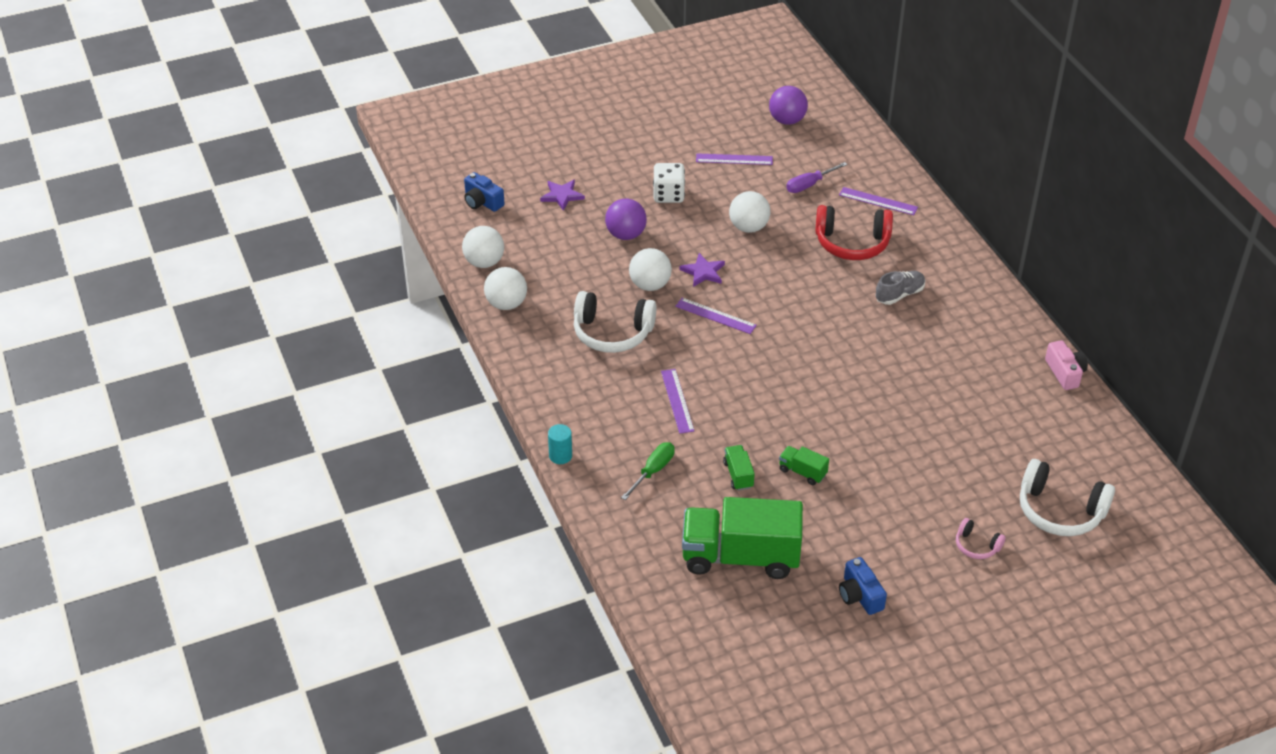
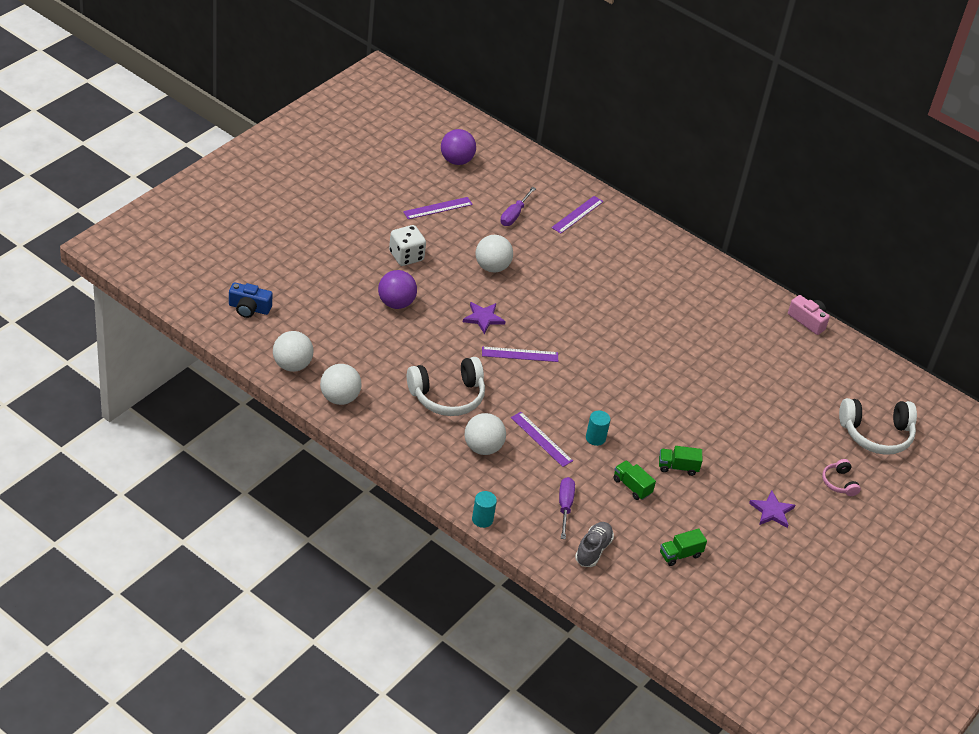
camera: 35 degrees left, 0 degrees up
(562, 196) = (315, 282): purple star -> purple star (772, 511)
(650, 285) = (448, 343): white ball -> white ball (483, 447)
(653, 471) = (565, 506): green screwdriver -> purple screwdriver
(734, 417) = (595, 438): none -> turquoise cylinder
(740, 557) = (680, 554): green truck -> green truck, size x0.42
(852, 243) = (582, 257): red headphones -> none
(860, 595) = (786, 553): blue camera -> none
(878, 201) = (577, 214): purple ruler -> purple ruler turned 45 degrees counterclockwise
(899, 295) = (648, 292): grey shoe -> grey shoe (593, 550)
(976, 546) = (839, 483): pink headphones -> pink headphones turned 75 degrees clockwise

